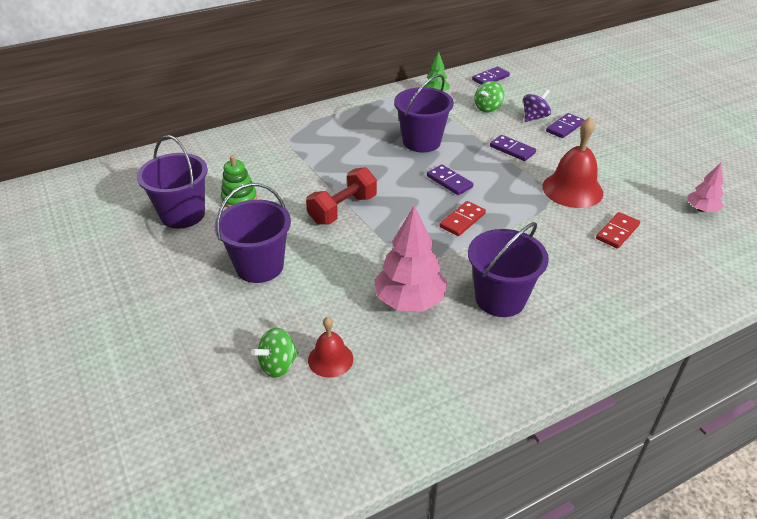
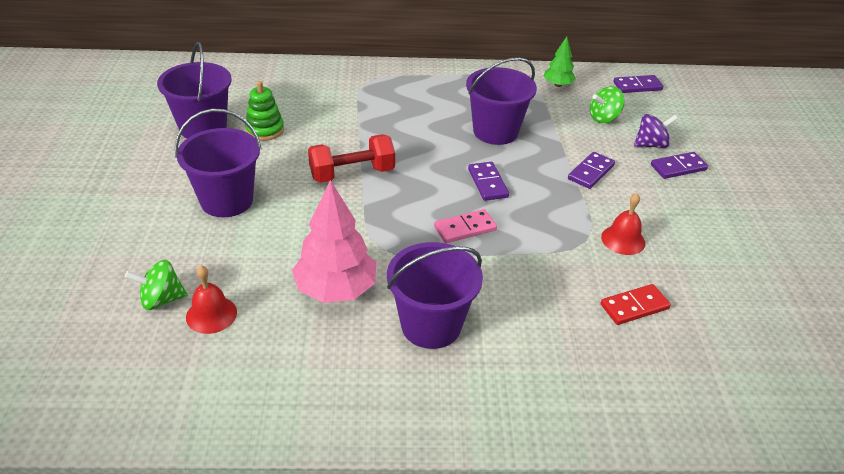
camera: 25 degrees right, 0 degrees up
(462, 220) = (465, 228): red domino -> pink domino
(512, 150) = (591, 172): purple domino -> purple domino turned 60 degrees clockwise
(572, 189) = (623, 240): red bell -> red bell, size x0.58
(701, 209) = (771, 321): pink tree -> none

